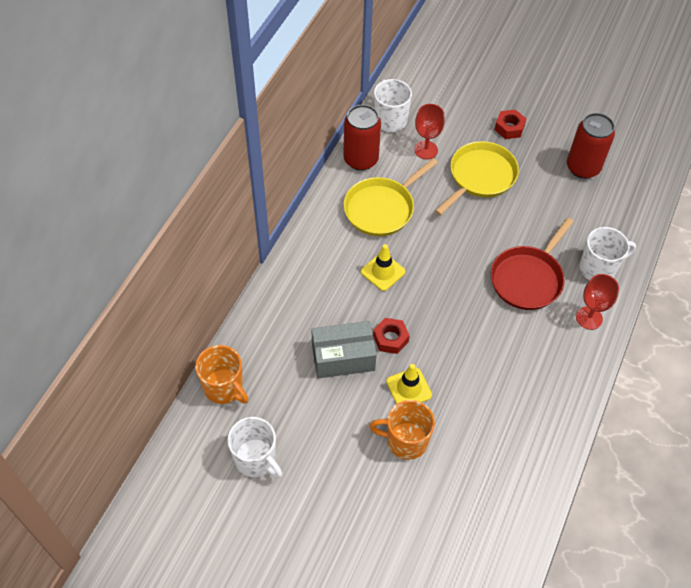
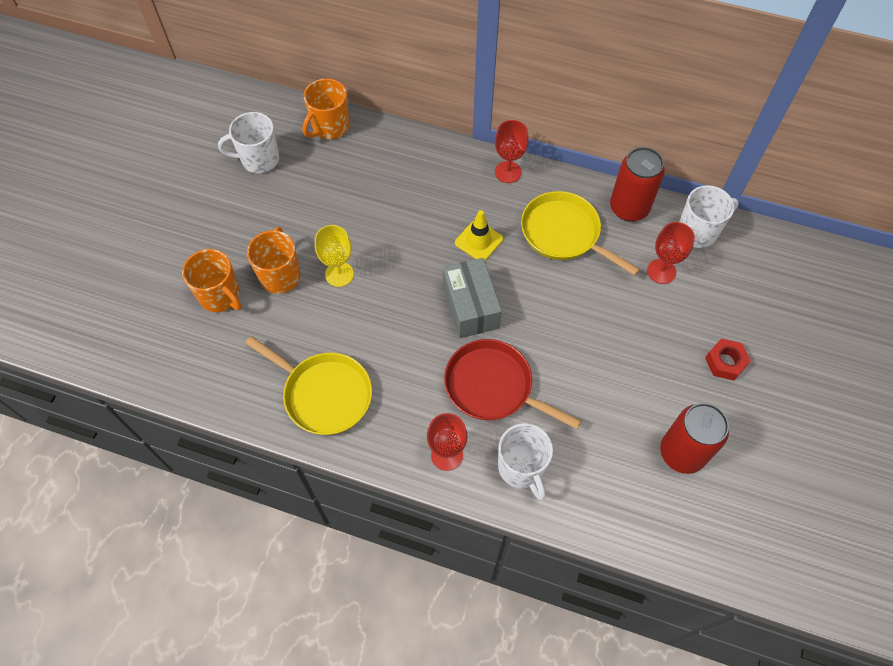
camera: 85 degrees right, 5 degrees up
(256, 459) = (259, 159): white mug -> white mug turned 45 degrees clockwise
(308, 240) = (508, 172): none -> red goblet
(343, 357) = (370, 215): grey box -> grey box (470, 306)
(390, 338) = (396, 254): red nut -> none
(409, 388) = (339, 274): yellow traffic cone -> yellow goblet
(425, 498) = (220, 296): none -> orange mug
(480, 177) = (635, 331): yellow pan -> yellow pan (324, 394)

